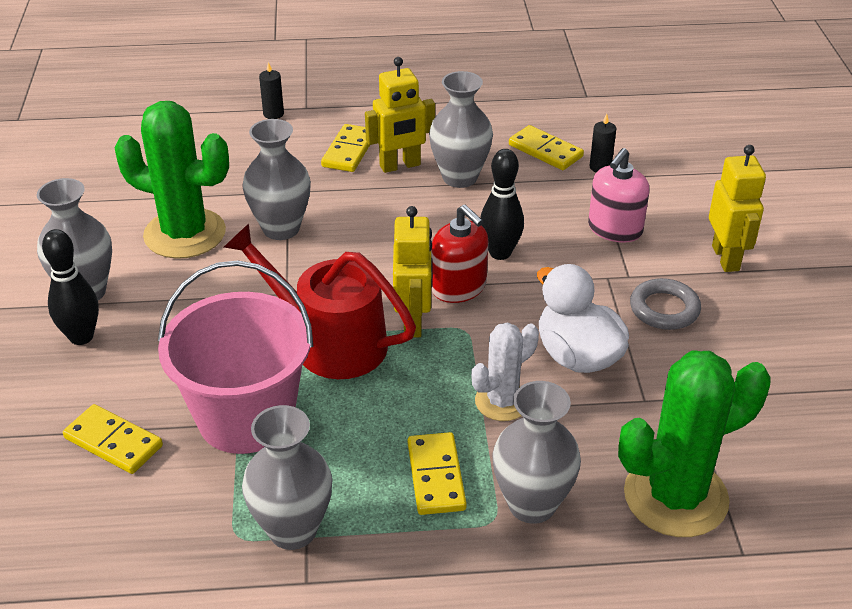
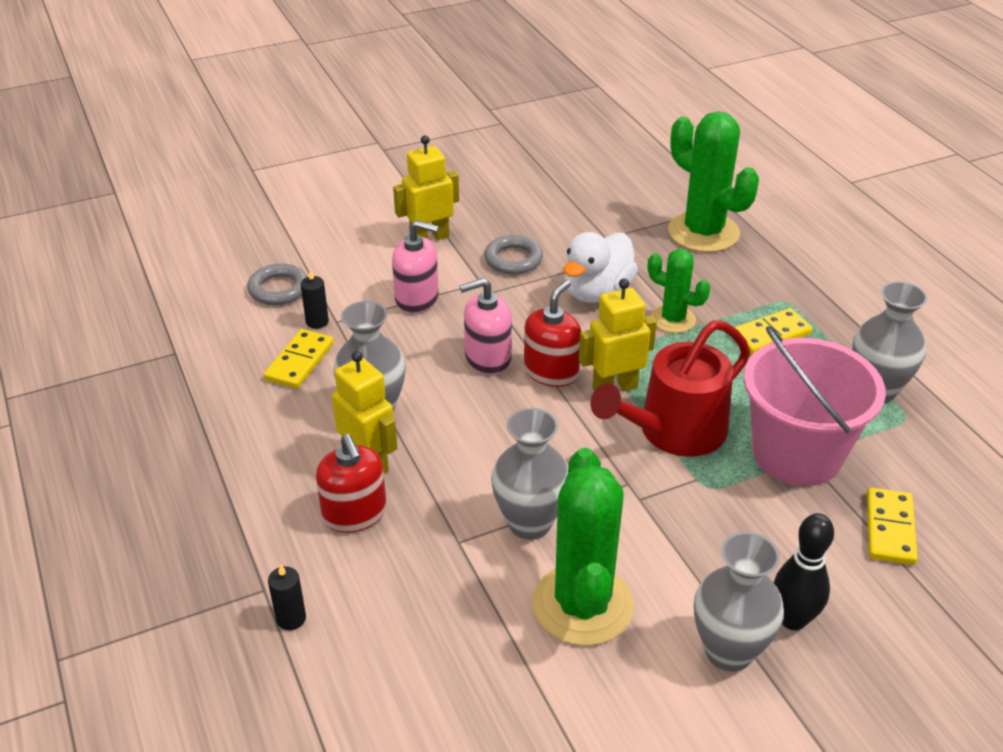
camera: 110 degrees left, 0 degrees up
(330, 342) = (674, 431): red watering can -> red watering can turned 45 degrees clockwise
(349, 151) = (354, 514): yellow domino -> red soap dispenser
(500, 253) = (487, 358): black bowling pin -> pink soap dispenser
(502, 401) = (673, 319): white cactus -> green cactus
(532, 504) = (759, 287): grey vase -> none
(661, 153) = (278, 289): none -> grey ring

